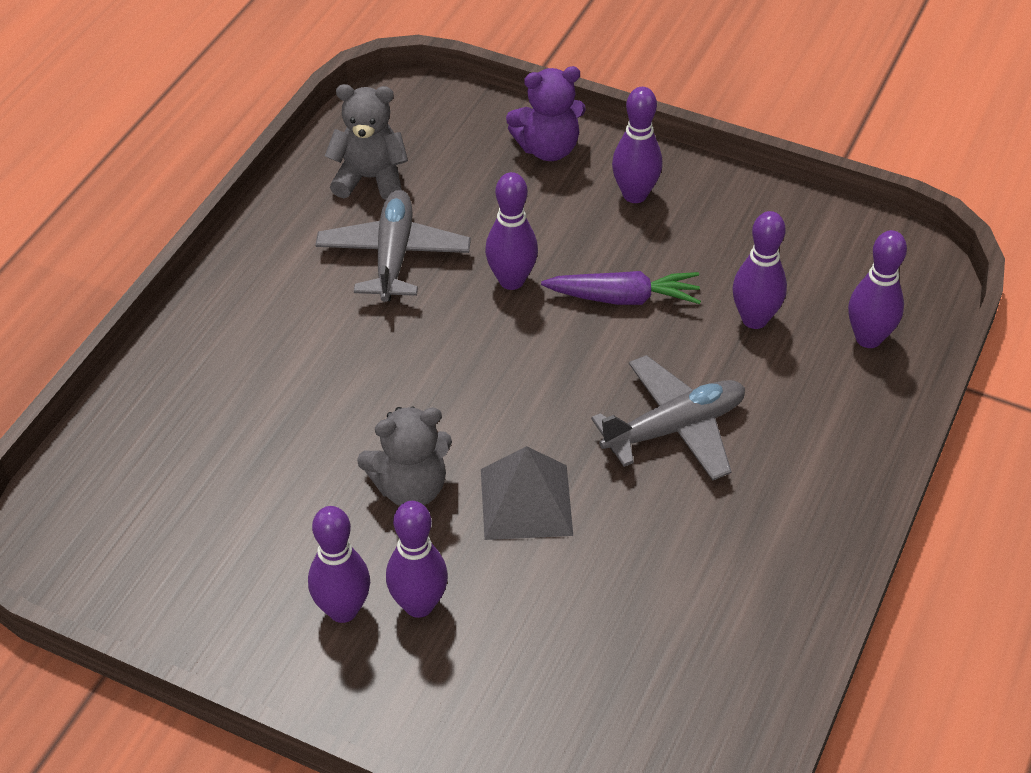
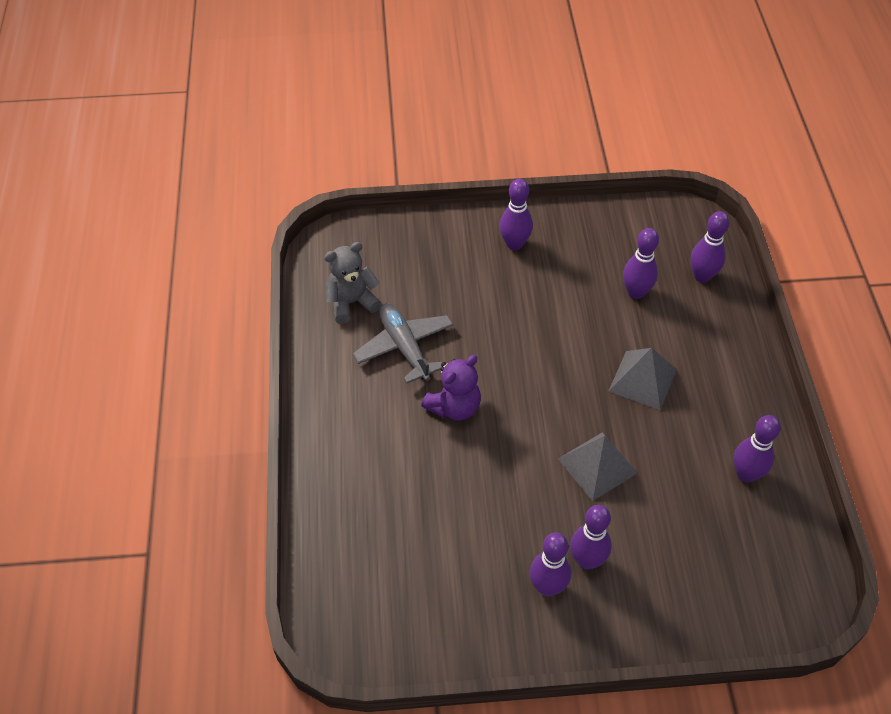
camera: 30 degrees left, 5 degrees up
(410, 487) = (527, 490): grey teddy bear -> none
(511, 280) = (485, 331): purple bowling pin -> purple bowling pin (746, 474)
(548, 148) = (443, 236): purple teddy bear -> purple teddy bear (454, 407)
(623, 298) = (556, 313): purple carrot -> none
(674, 428) = (642, 380): grey plane -> grey pyramid

